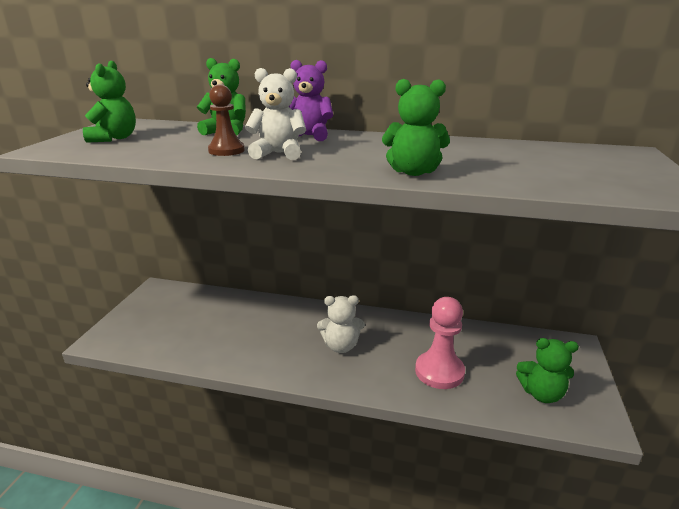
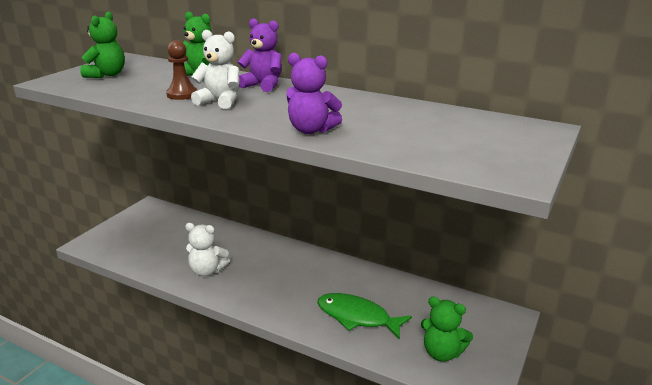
camera: 15 degrees right, 0 degrees up
(341, 346) = (281, 280): white teddy bear -> white teddy bear (207, 271)
(413, 172) = (311, 130): green teddy bear -> purple teddy bear
(439, 371) = (357, 317): pink pawn -> green fish

